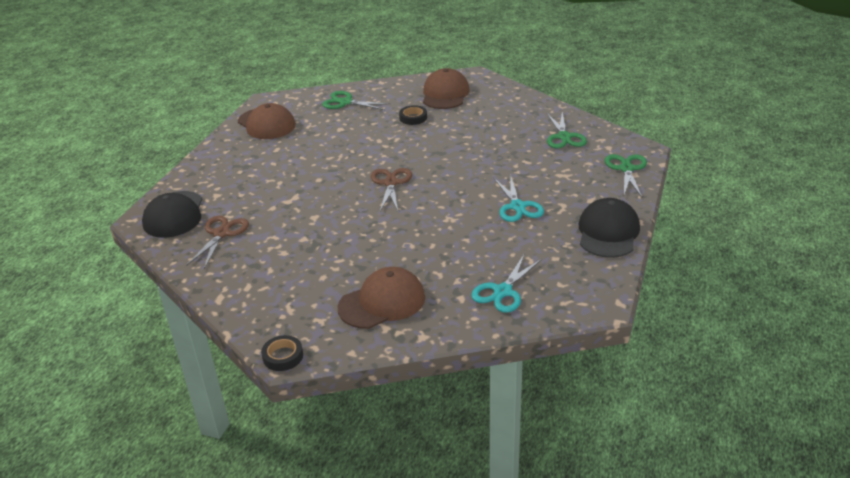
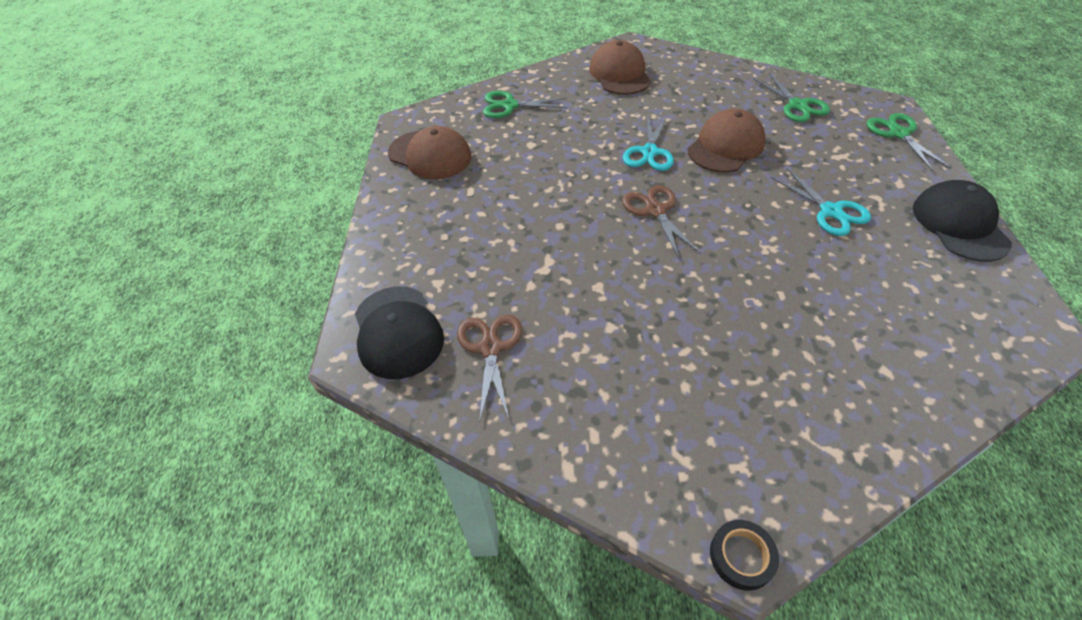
camera: 20 degrees left, 15 degrees up
(382, 302) = (797, 408): brown cap -> brown cap (726, 146)
(413, 118) = (608, 112): black tape -> none
(503, 291) = (926, 346): turquoise scissors -> turquoise scissors (649, 152)

